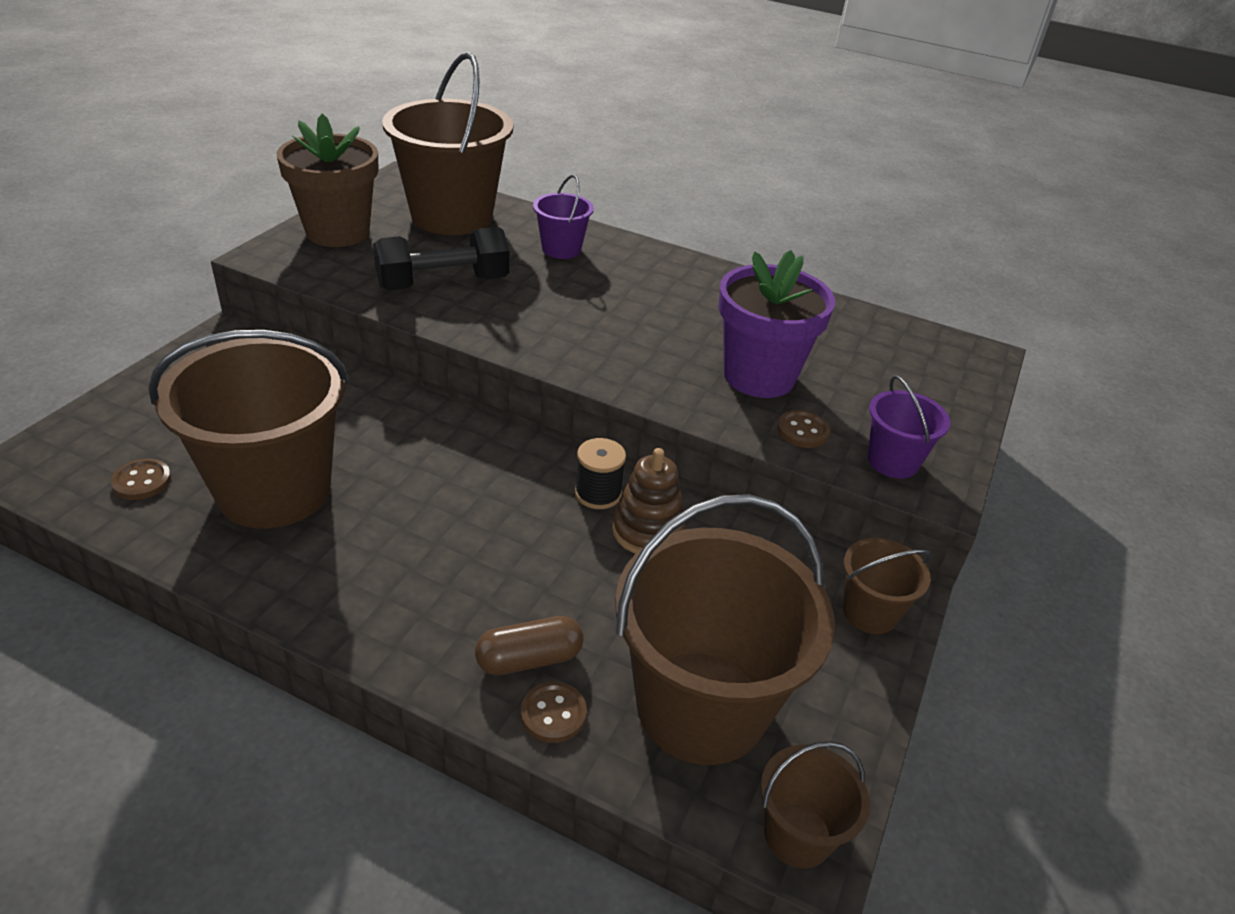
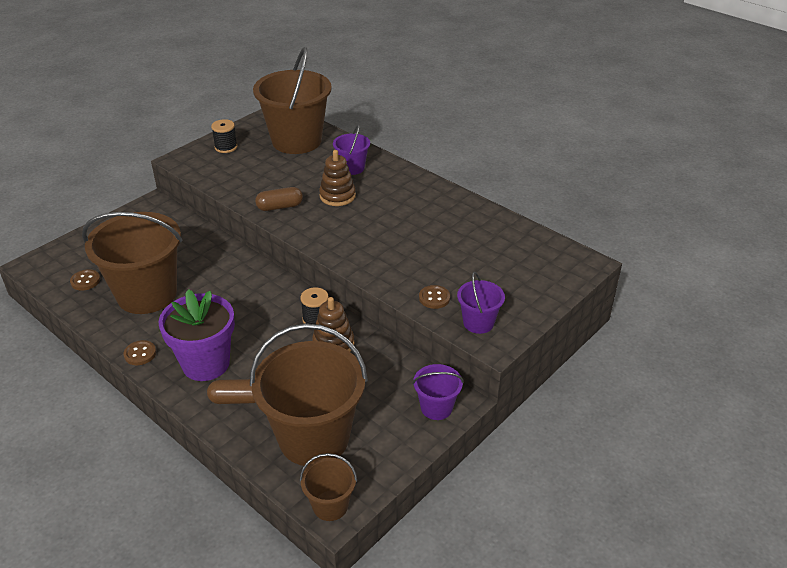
camera: 20 degrees right, 0 degrees up
(337, 232) = (226, 147): brown flower pot -> black spool
(443, 283) = (271, 185): black dumbbell -> none
(475, 315) = (280, 207): none -> brown capsule
(553, 714) = (237, 427): brown button -> brown button (140, 354)
(561, 291) = (337, 196): none -> brown stacking toy
(759, 376) = (428, 262): purple flower pot -> purple flower pot (206, 364)
(869, 612) = (436, 407): brown bucket -> purple bucket

